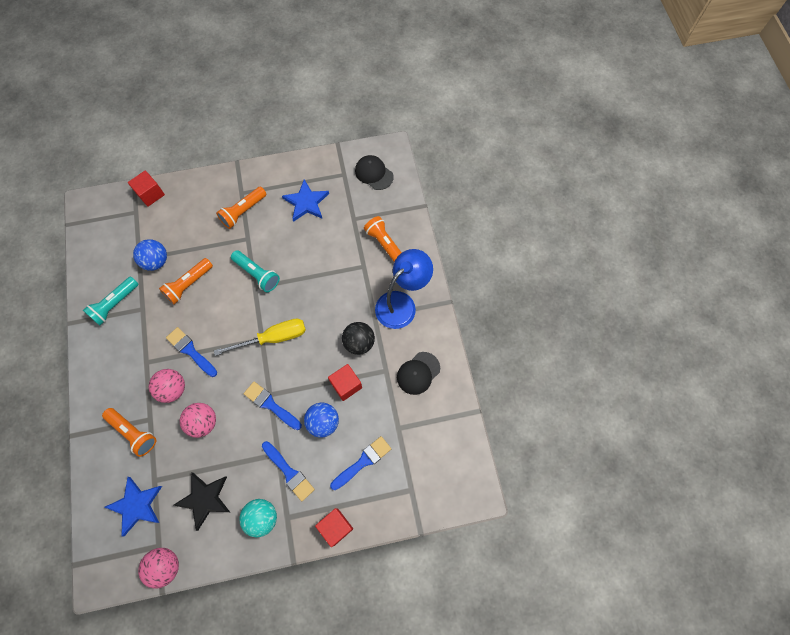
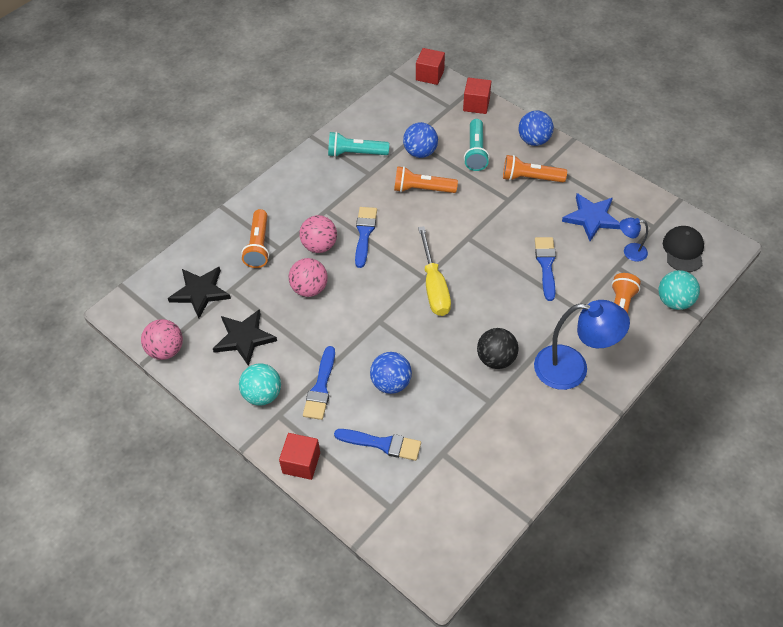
camera: 55 degrees right, 15 degrees down
(136, 505) = (200, 292): blue star -> black star
(215, 184) = (534, 140): none -> blue ball
(257, 274) = (482, 231): turquoise flashlight -> turquoise flashlight (475, 152)
(270, 405) = (370, 328): blue brush -> blue brush (546, 265)
(273, 338) = (434, 286): yellow screwdriver -> yellow screwdriver turned 45 degrees clockwise
(346, 385) = (444, 377): red cube -> red cube (430, 75)
(349, 203) = (630, 252): none -> blue lamp
(403, 209) = (674, 301): none -> turquoise ball
(418, 373) = (515, 433): black cap -> none

